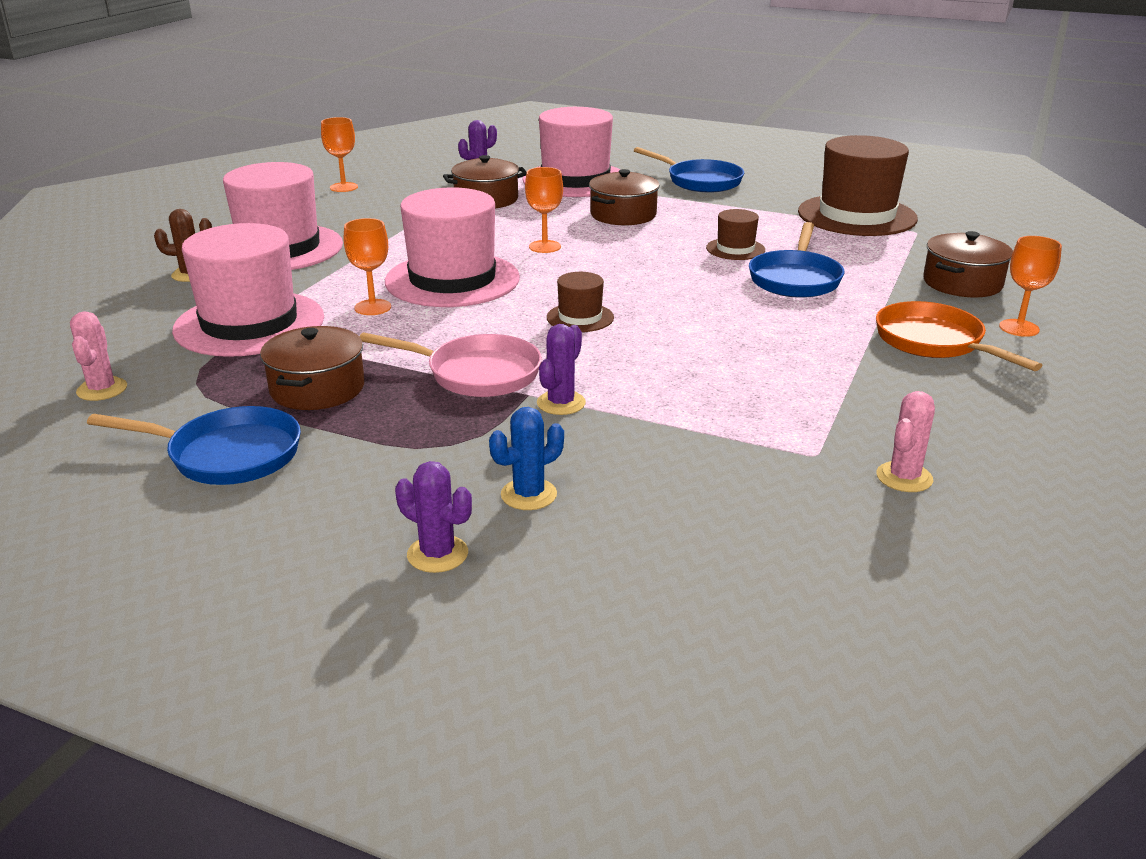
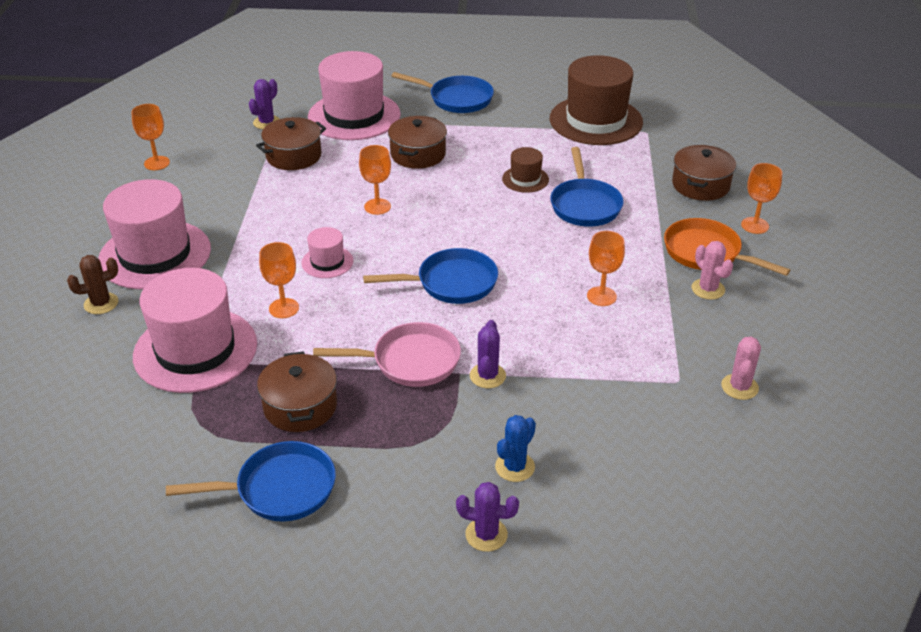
camera: 20 degrees left, 10 degrees up
(102, 389) = (128, 451): pink cactus -> pink cactus (708, 289)
(452, 280) = (327, 262): pink hat -> pink hat, size x0.47
(580, 317) = (451, 283): brown hat -> blue pan
(762, 358) = (601, 296): none -> orange goblet

